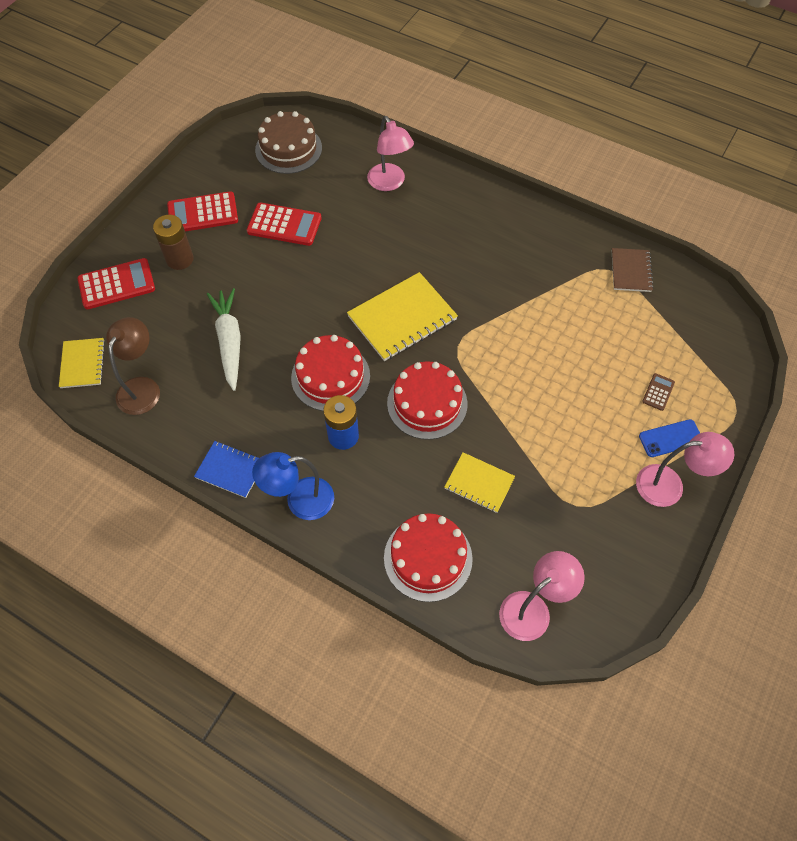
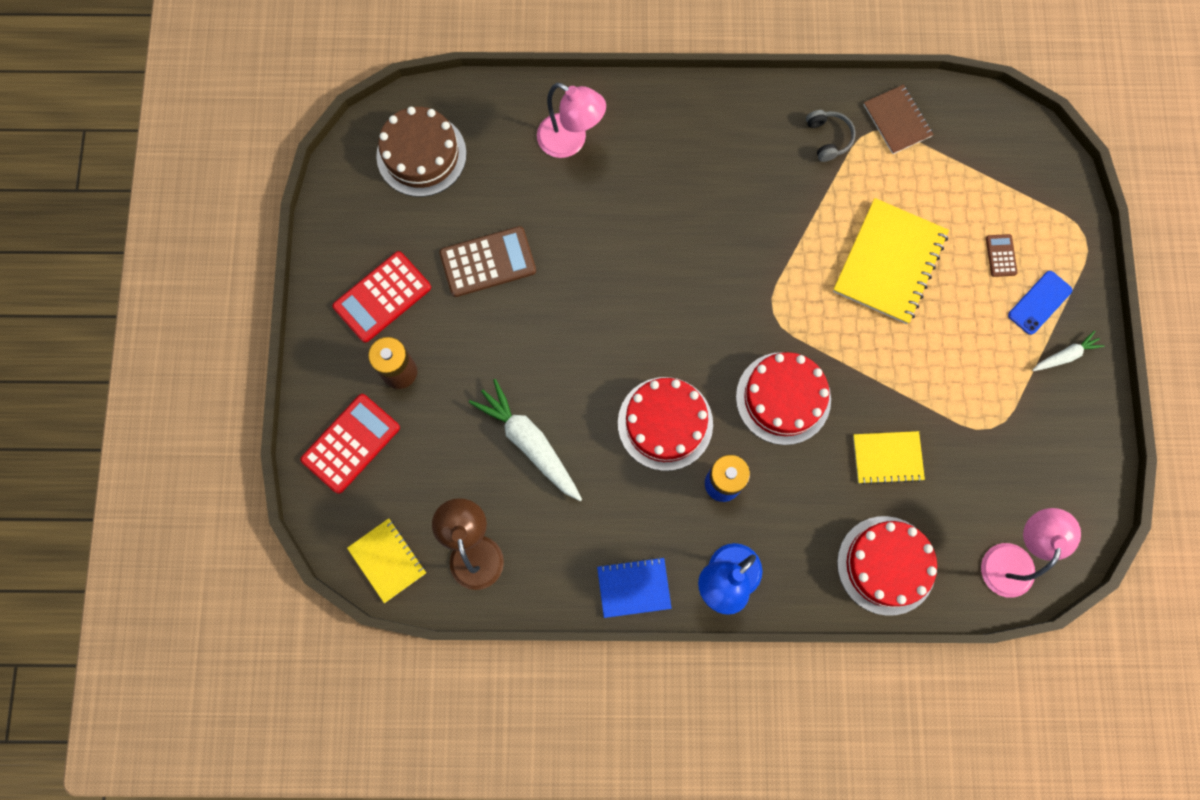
camera: 30 degrees left, 15 degrees up
(284, 225) = (488, 262): red calculator -> brown calculator
(402, 318) = (695, 311): yellow notebook -> yellow notebook (889, 262)
(571, 259) = (828, 138): none -> grey headphones
(669, 485) = (1065, 355): pink lamp -> white carrot

